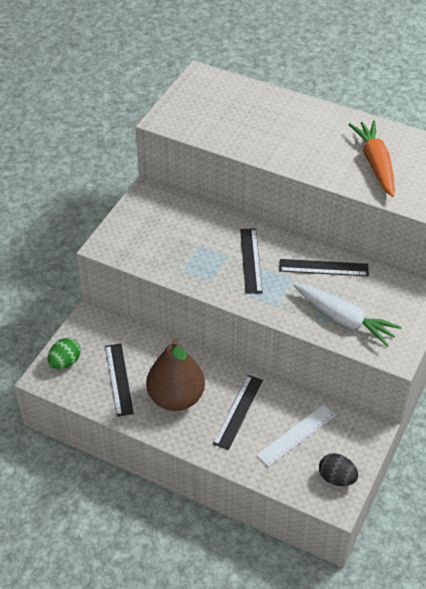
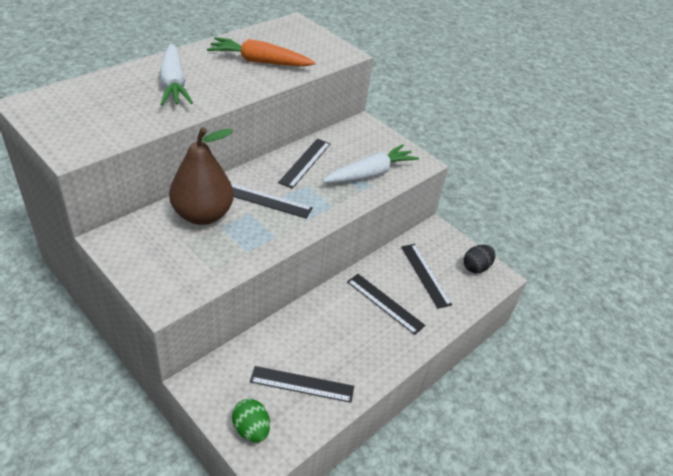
camera: 75 degrees left, 5 degrees down
(176, 397) = (349, 343): brown pear -> brown pear (203, 215)
(291, 130) = (173, 84): none -> white carrot
(296, 435) = (425, 275): white ruler -> black ruler

